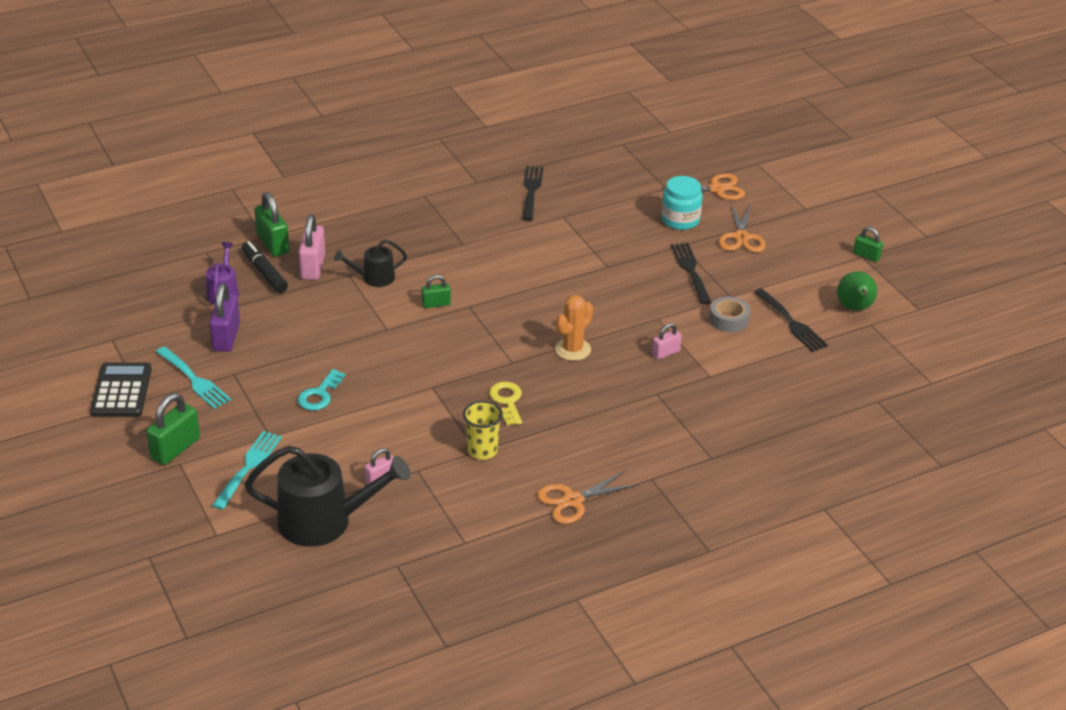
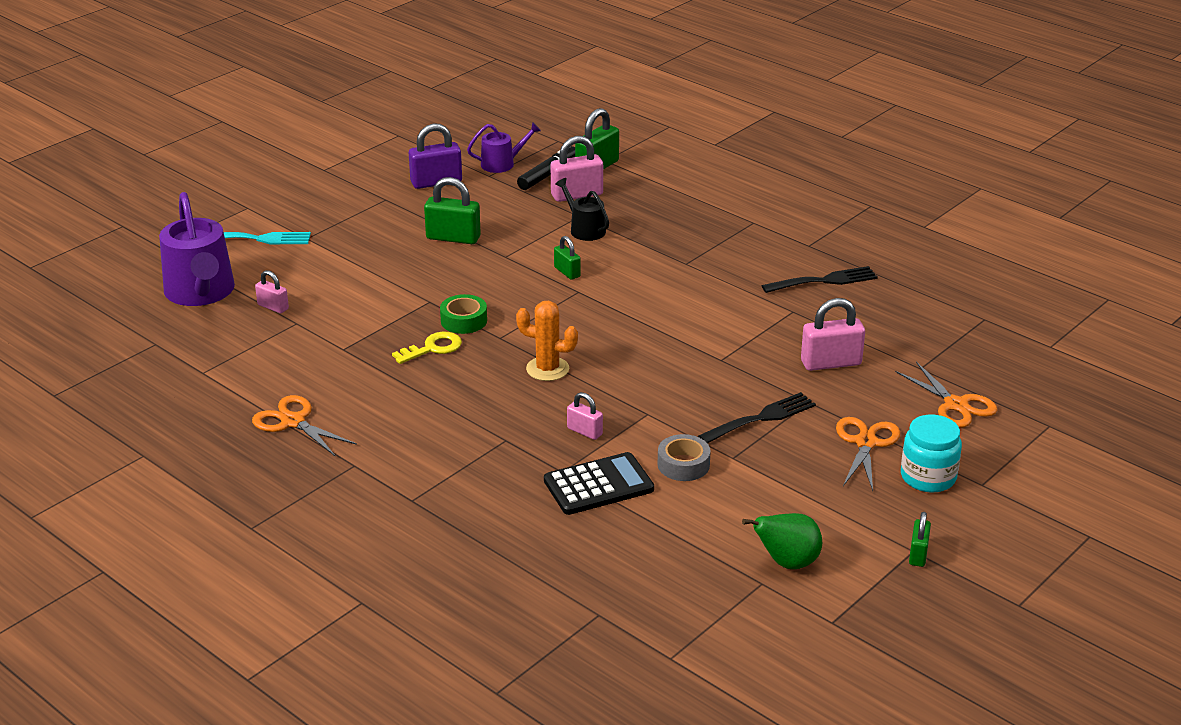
camera: 70 degrees right, 5 degrees down
(121, 391) = (330, 157): black calculator -> black calculator (598, 485)
(175, 448) = (266, 200): green padlock -> green padlock (453, 238)
(194, 380) = (365, 184): turquoise fork -> none
(319, 395) = (380, 246): turquoise key -> none
(323, 521) = (201, 292): black watering can -> purple watering can
(475, 375) = (464, 320): none -> green tape
(482, 450) = (345, 351): yellow cup -> none
(639, 221) = (831, 363): none -> pink padlock
(680, 220) = (861, 391): turquoise jar -> turquoise jar (928, 477)
(741, 237) = (866, 443): orange scissors -> orange scissors turned 120 degrees clockwise
(792, 323) = (713, 515): black fork -> none

